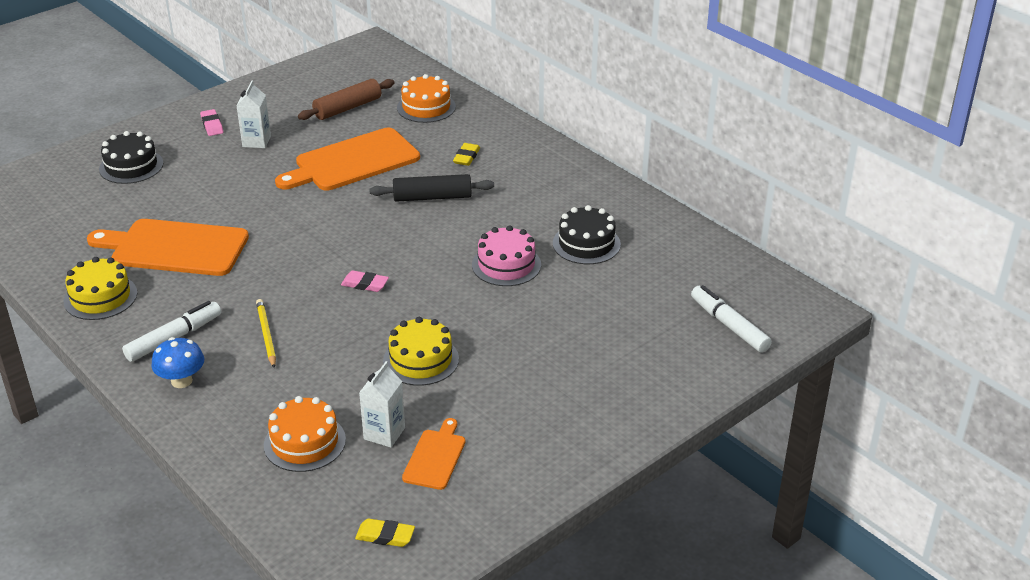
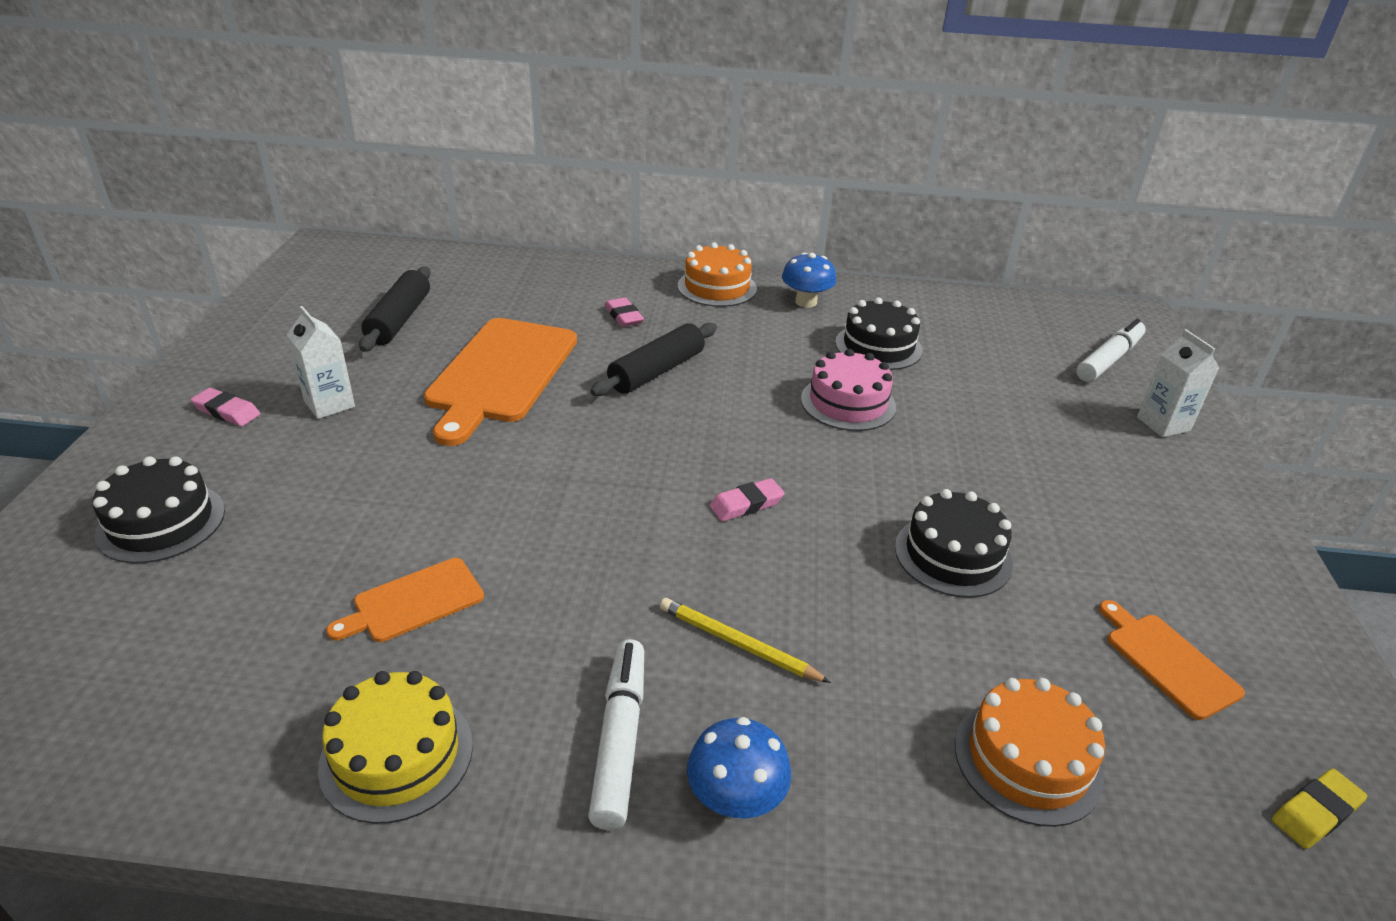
camera: 45 degrees left, 0 degrees up
(174, 248) = (413, 602): orange cutting board -> orange cutting board, size x0.51
(347, 108) = (399, 320): brown rolling pin -> black rolling pin
(384, 433) = (1077, 674): white carton -> white carton (1163, 424)
(421, 360) = (953, 555): yellow cake -> black cake
(426, 107) = (496, 285): orange cake -> orange cake (717, 287)
(466, 157) = (623, 316): yellow eraser -> pink eraser
(592, 196) = (806, 302): none -> blue mushroom
(729, 325) = (1108, 360): white marker -> white marker turned 120 degrees clockwise

